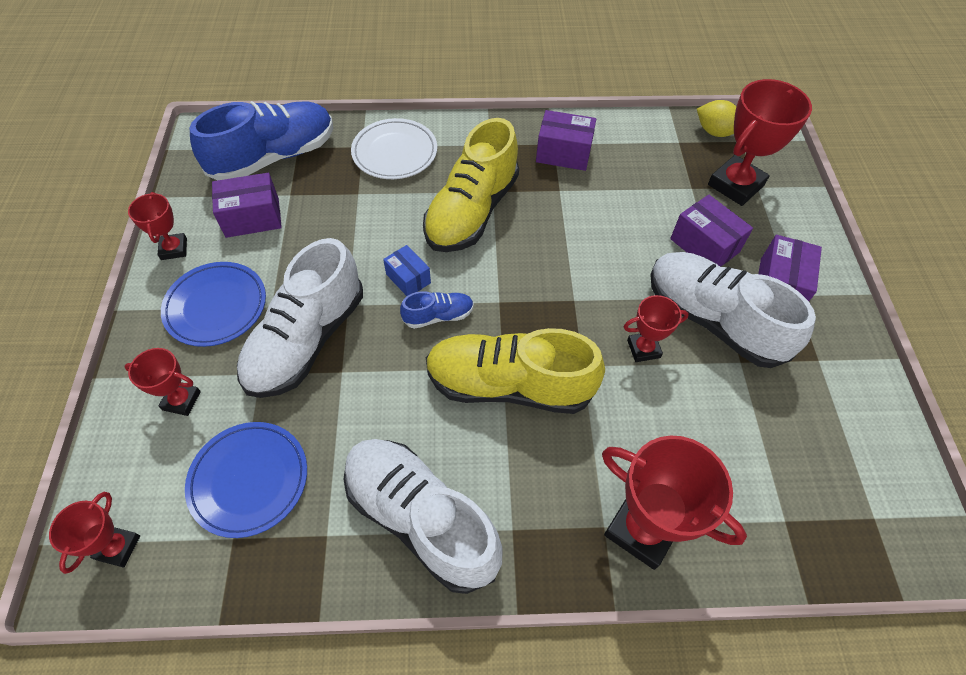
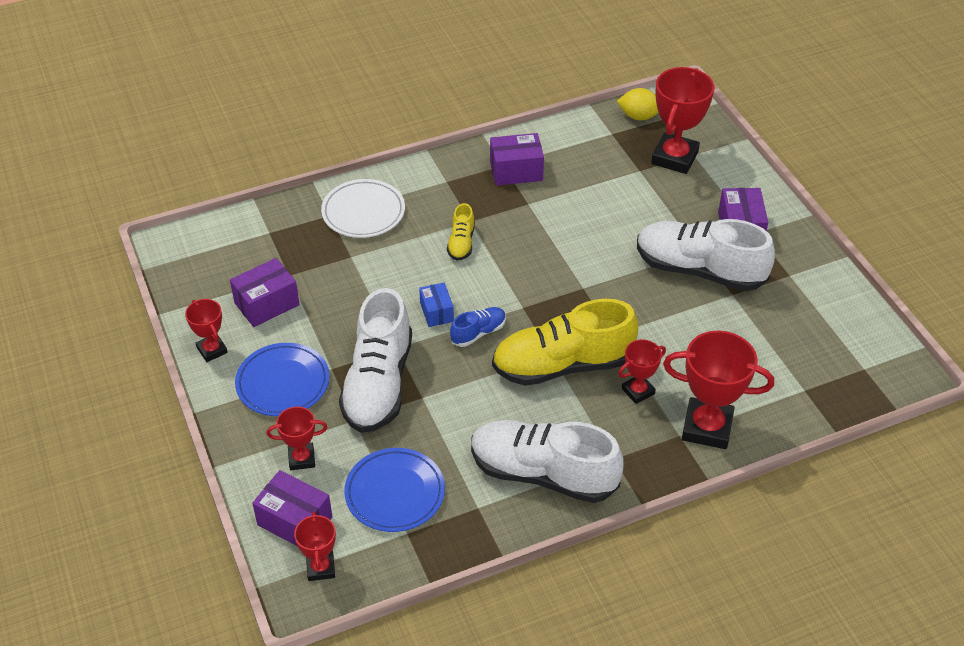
camera: 20 degrees left, 10 degrees down
(274, 157) = (252, 247): blue shoe -> none
(408, 278) = (436, 312): blue box -> blue box turned 45 degrees clockwise
(471, 212) = (461, 243): yellow shoe -> yellow shoe, size x0.46
(643, 349) = (654, 307): red trophy -> red trophy (638, 391)
(704, 245) = (669, 215): purple box -> purple box (295, 521)

